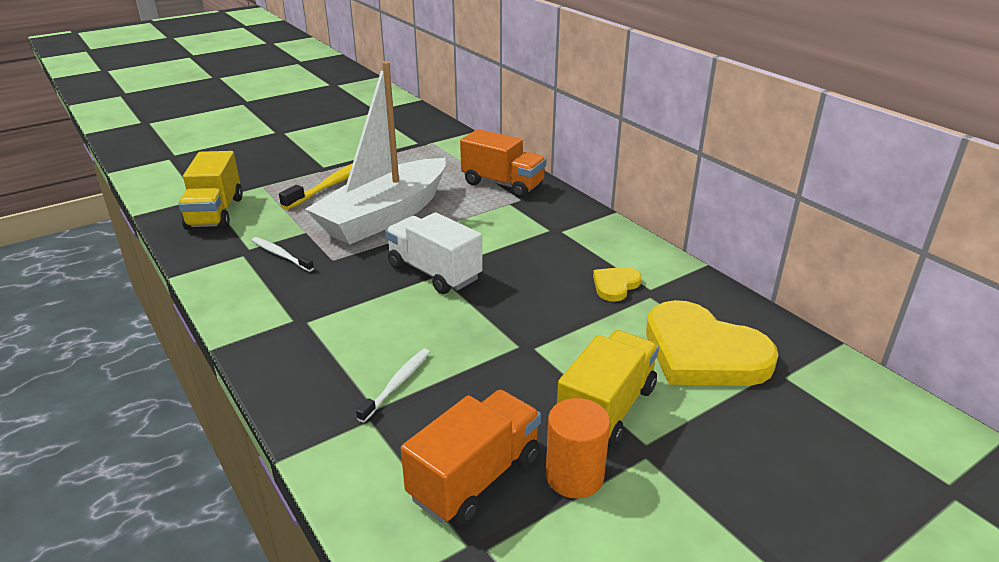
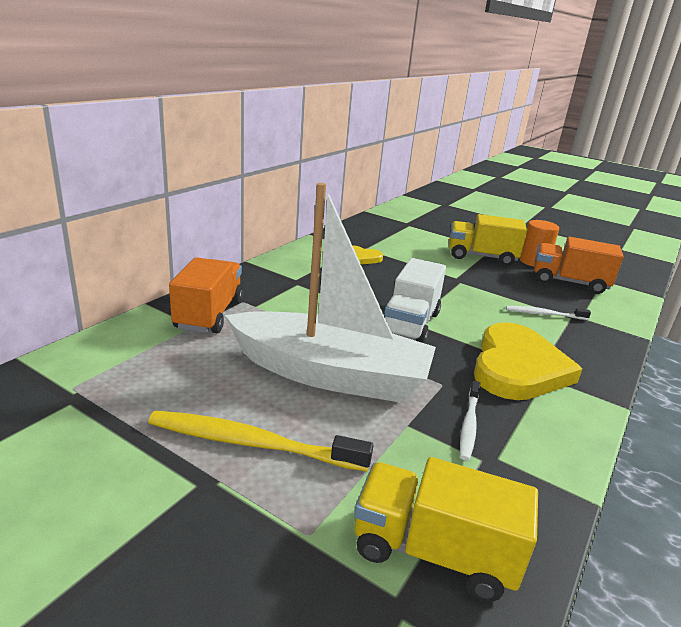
camera: 115 degrees left, 5 degrees down
(215, 213) = (433, 551): yellow truck -> yellow truck turned 135 degrees counterclockwise
(703, 352) = (408, 237): yellow heart -> yellow heart (517, 367)

